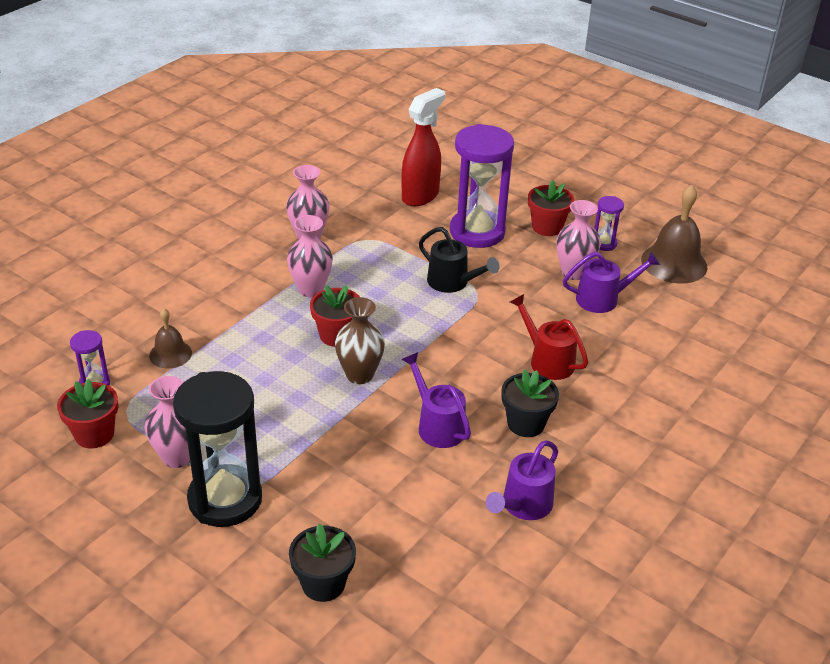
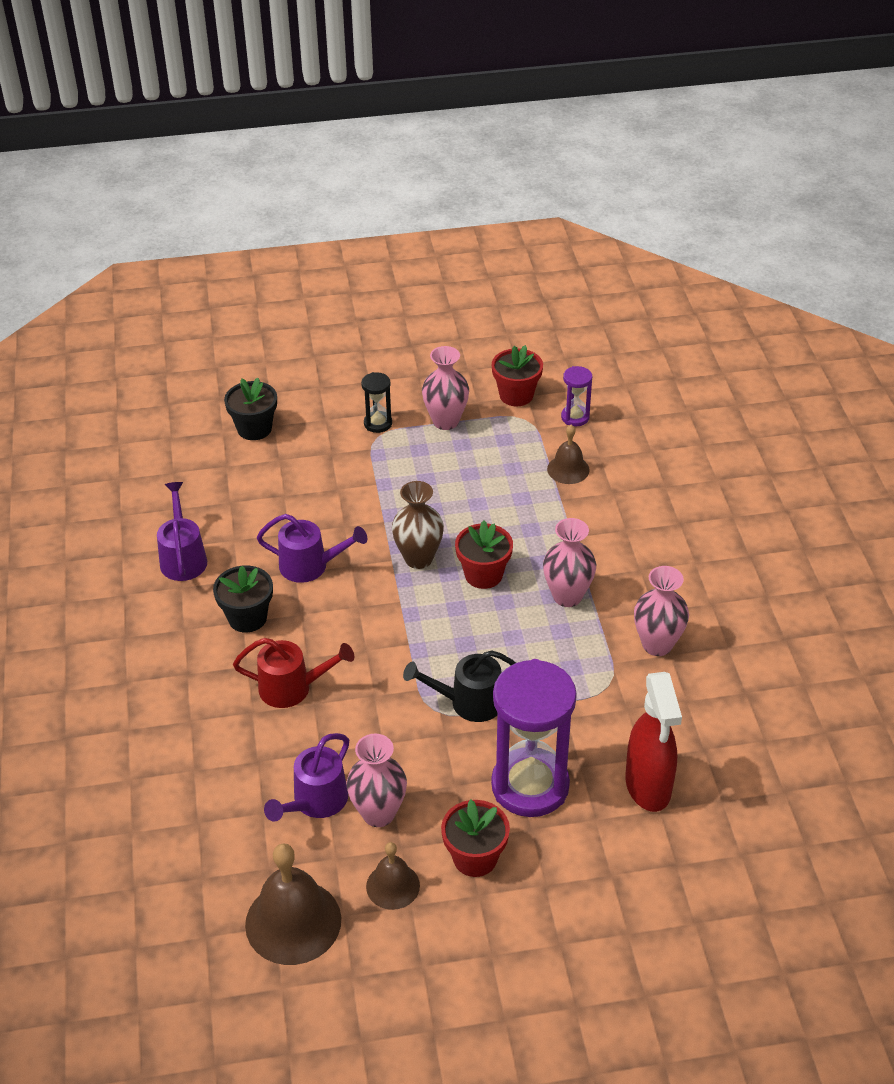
camera: 135 degrees right, 5 degrees up
(225, 499) = (378, 423): black hourglass -> black hourglass, size x0.46
(604, 243) = (393, 886): purple hourglass -> brown bell

